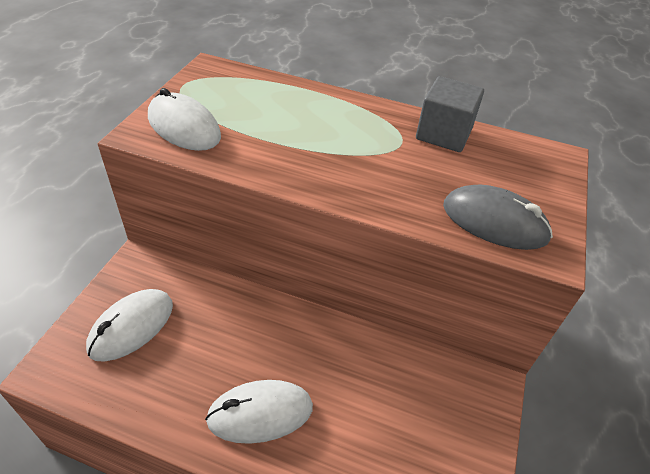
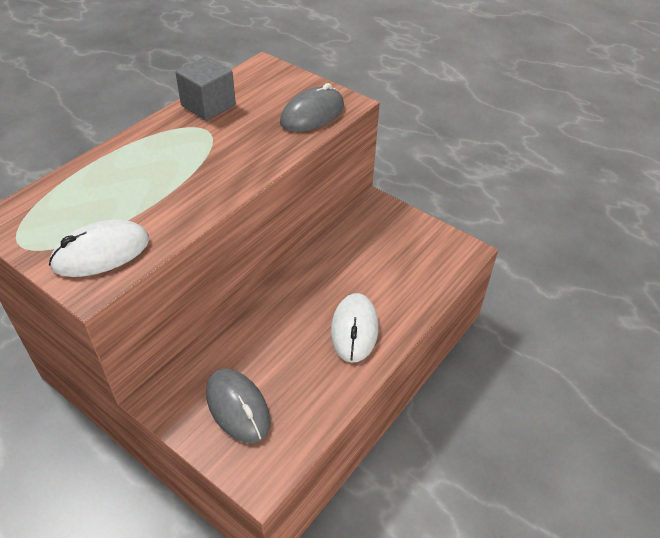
camera: 70 degrees left, 0 degrees up
(131, 327) = (238, 407): white mouse -> grey mouse

